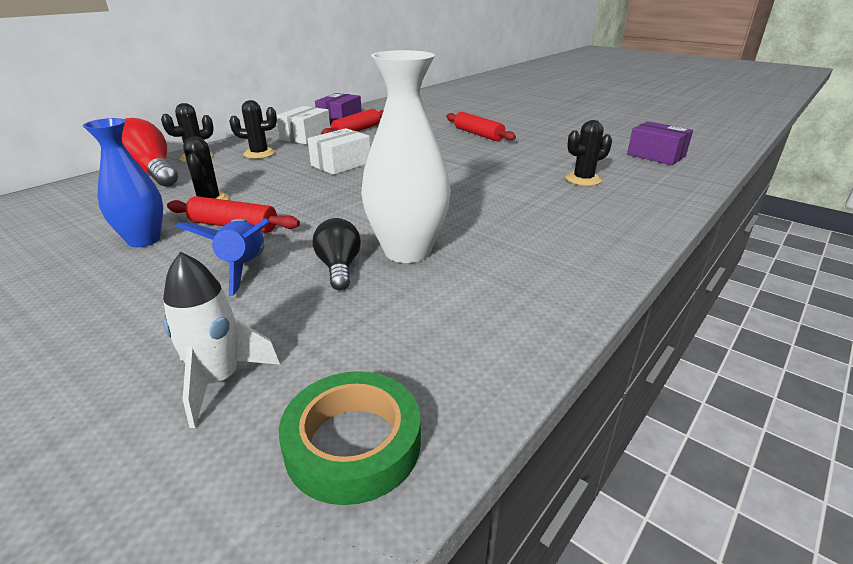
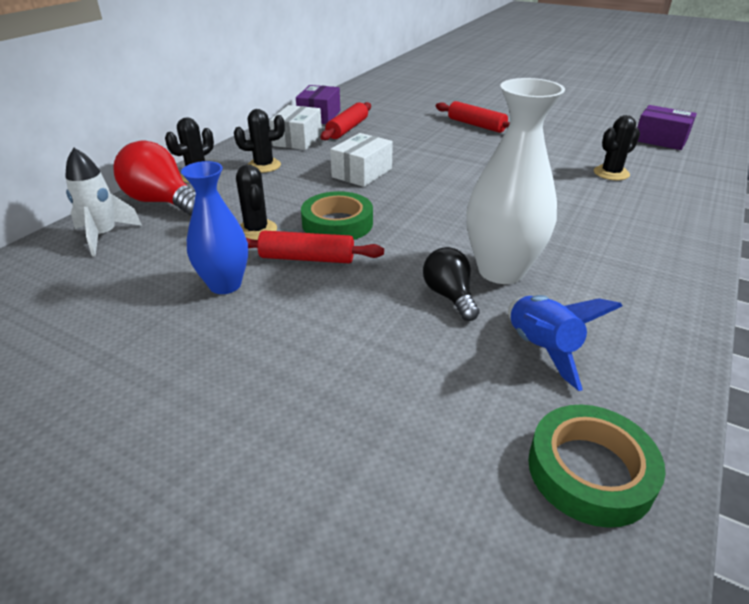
camera: 10 degrees left, 5 degrees up
(219, 381) = (427, 429): white rocket -> white rocket (104, 236)
(244, 268) = (356, 306): blue rocket -> blue rocket (541, 349)
(285, 201) = (337, 223): none -> green tape

